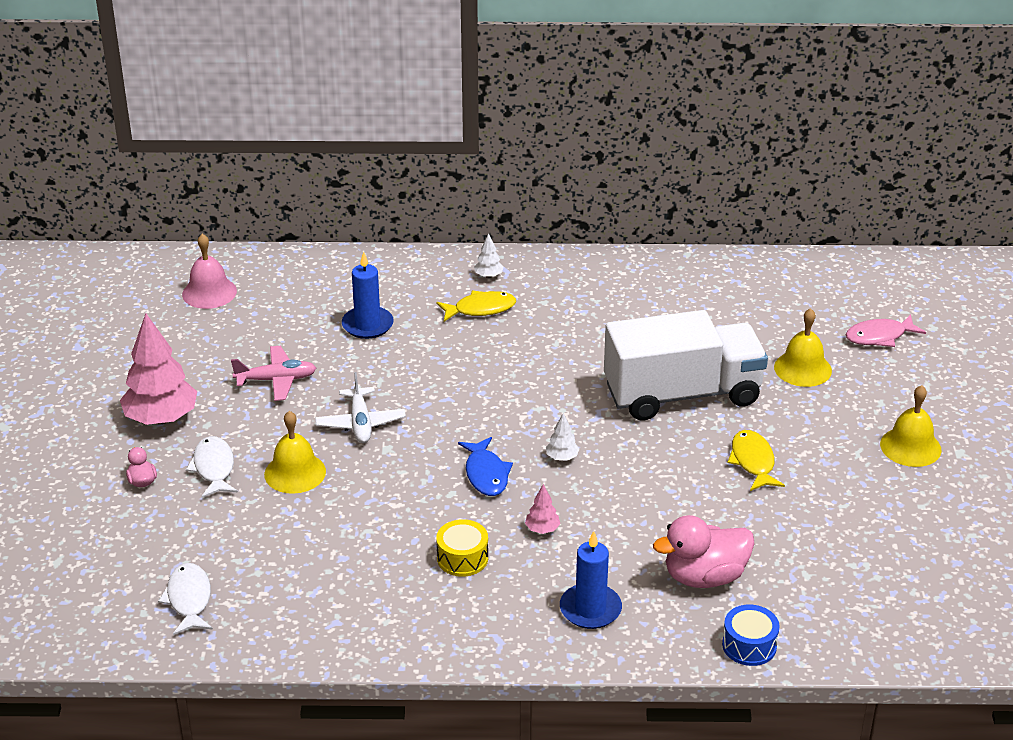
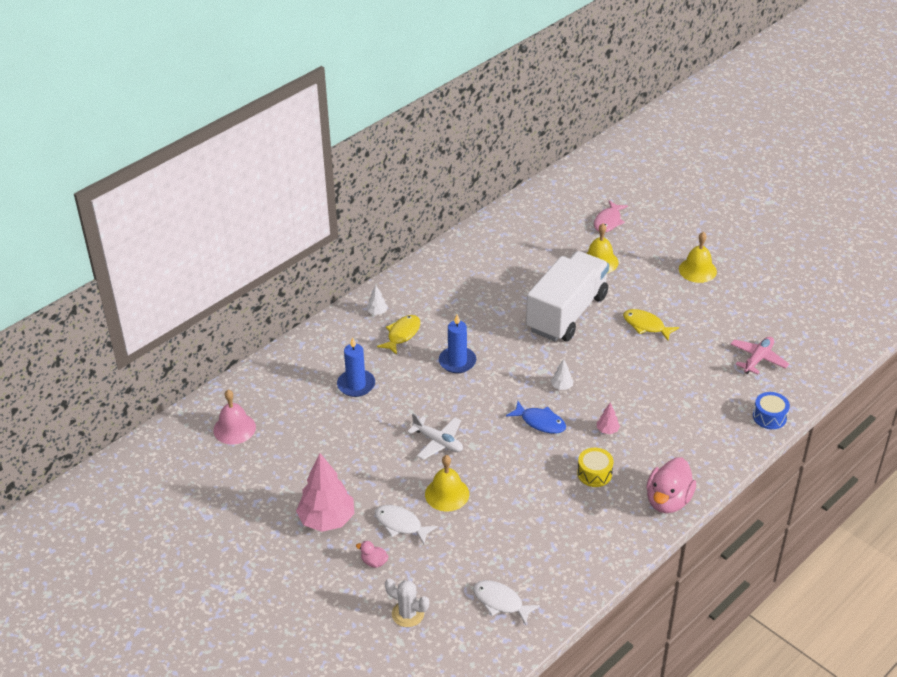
camera: 45 degrees left, 5 degrees up
(99, 545) = (408, 614): none -> white cactus
(276, 380) = (356, 451): pink plane -> pink plane (758, 359)
(590, 609) = (685, 453): blue candle -> blue candle (457, 362)
(704, 577) = (707, 398): pink duck -> pink duck (668, 500)

